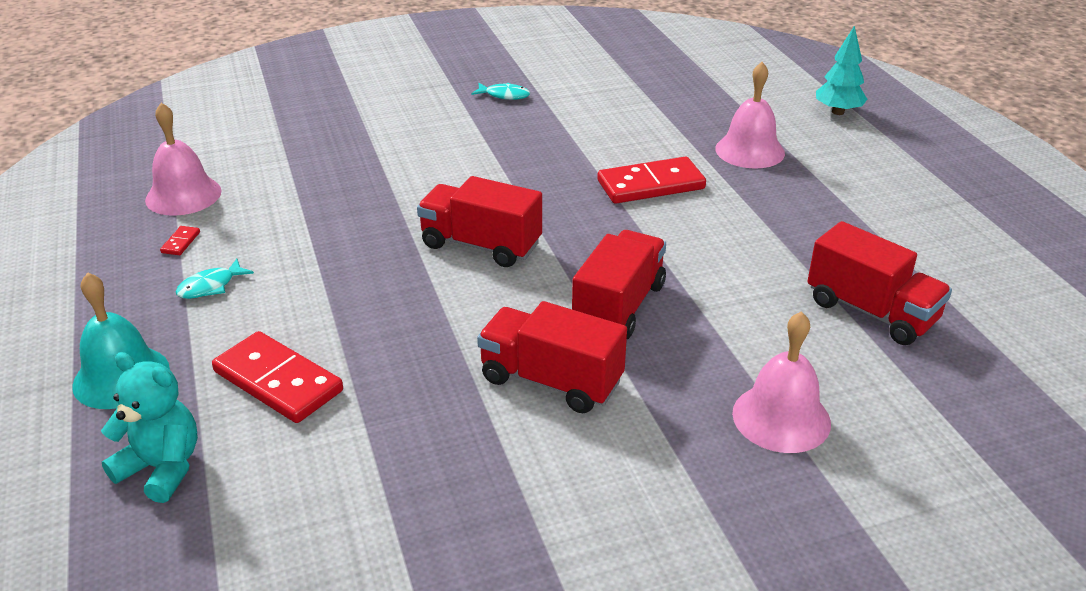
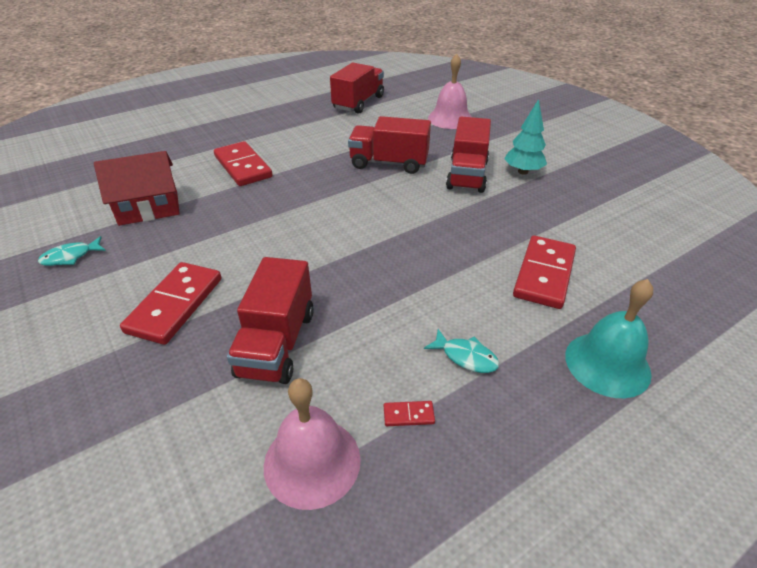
camera: 105 degrees left, 5 degrees up
(162, 468) = (657, 299): turquoise teddy bear -> none
(399, 144) = (175, 305): none -> red domino
(481, 245) = (342, 222): red truck -> red truck (277, 343)
(504, 95) = (70, 257): turquoise fish -> turquoise fish turned 120 degrees counterclockwise
(573, 127) = (149, 208): none -> red house
(750, 150) = (191, 137): pink bell -> none
(838, 112) = (136, 113): turquoise tree -> turquoise tree (522, 172)

